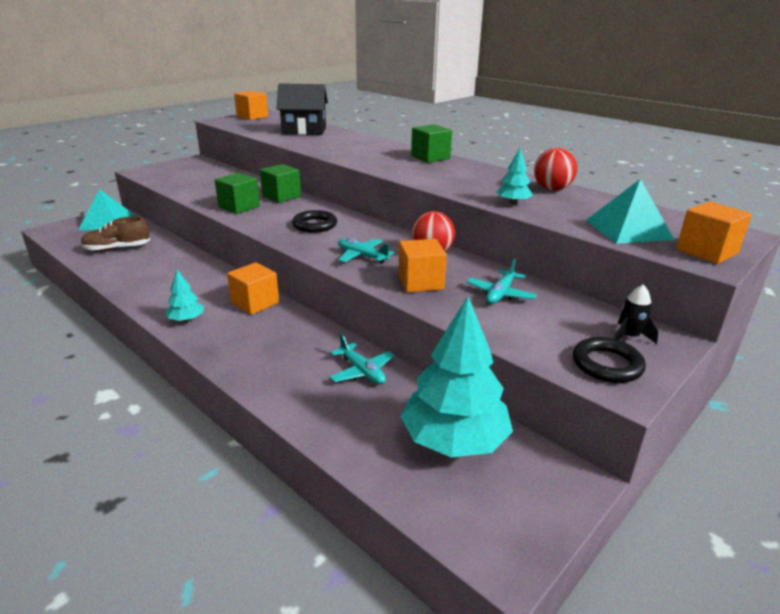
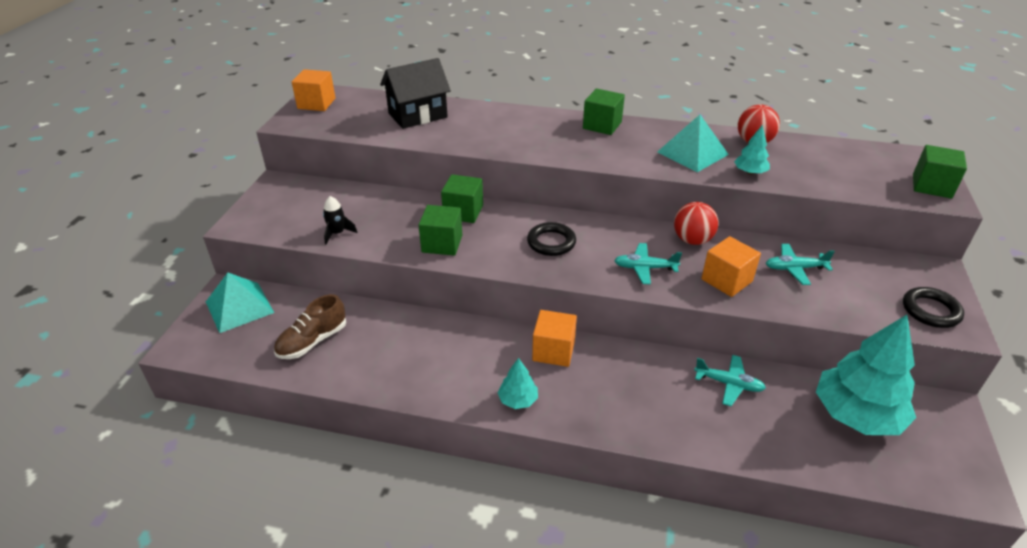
camera: 30 degrees left, 10 degrees up
(500, 294) = (795, 268): turquoise plane -> turquoise plane turned 90 degrees clockwise
(628, 229) = (861, 178): turquoise pyramid -> turquoise pyramid (692, 153)
(629, 337) = (915, 277): black rocket -> black rocket (337, 233)
(706, 251) = (931, 186): orange cube -> green cube

